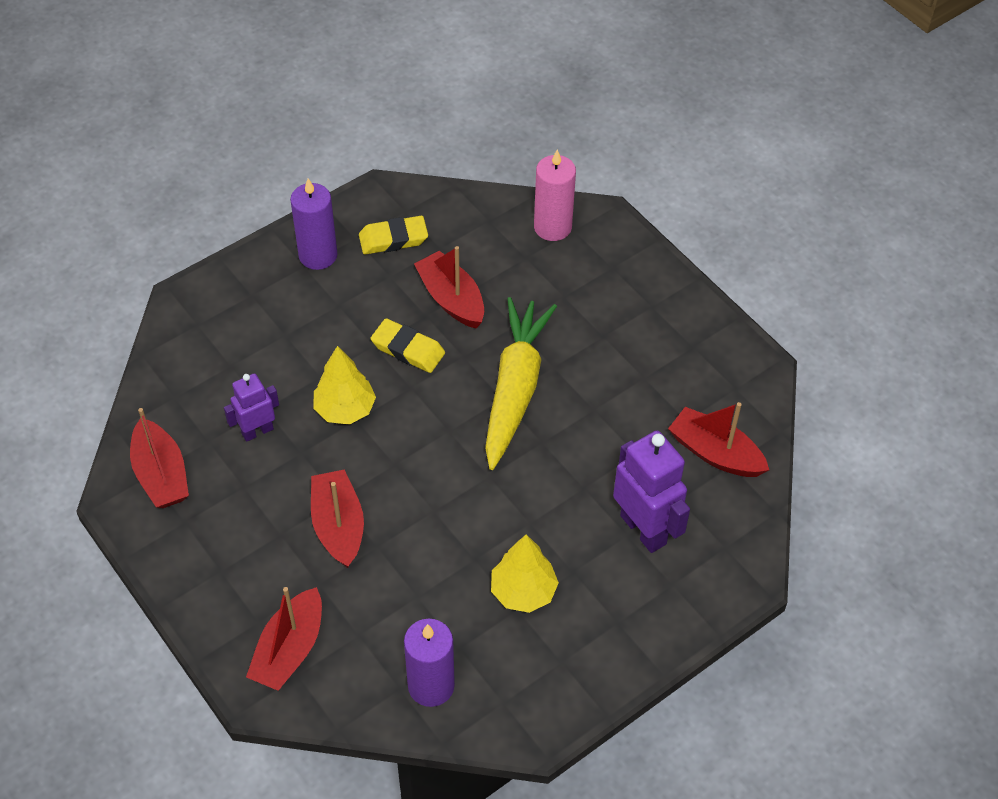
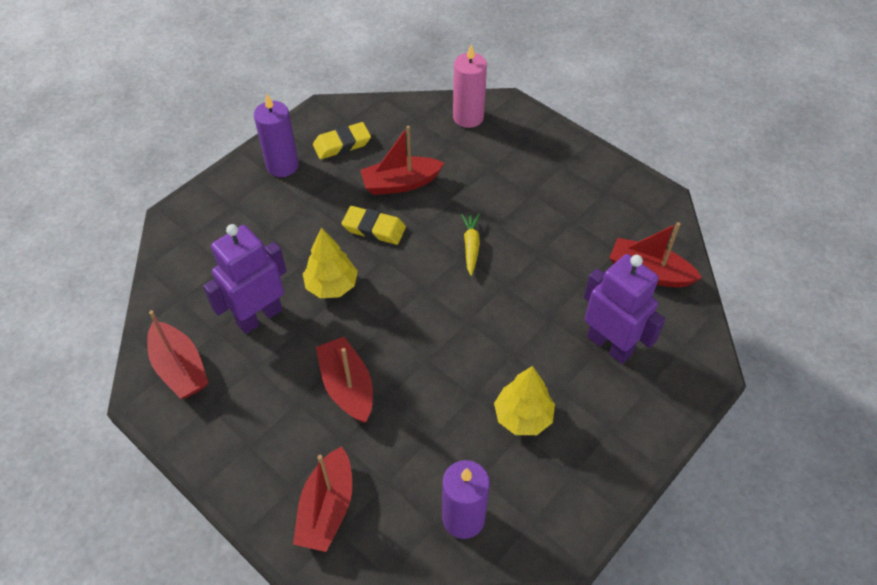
camera: 10 degrees left, 0 degrees up
(257, 431) = (259, 316): purple robot -> purple robot, size x1.68
(451, 299) = (400, 183): red boat -> red boat turned 60 degrees counterclockwise
(515, 389) = (471, 246): yellow carrot -> yellow carrot, size x0.44

